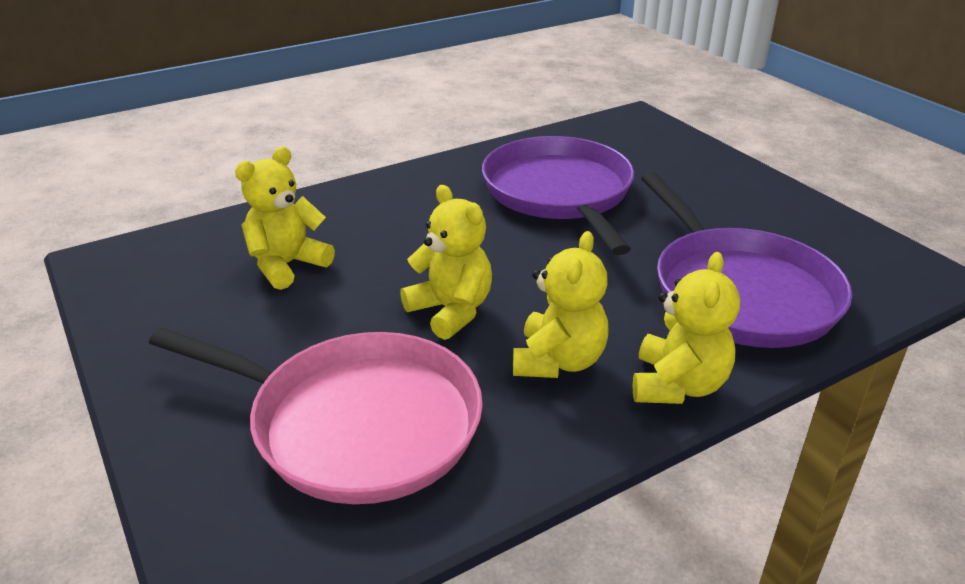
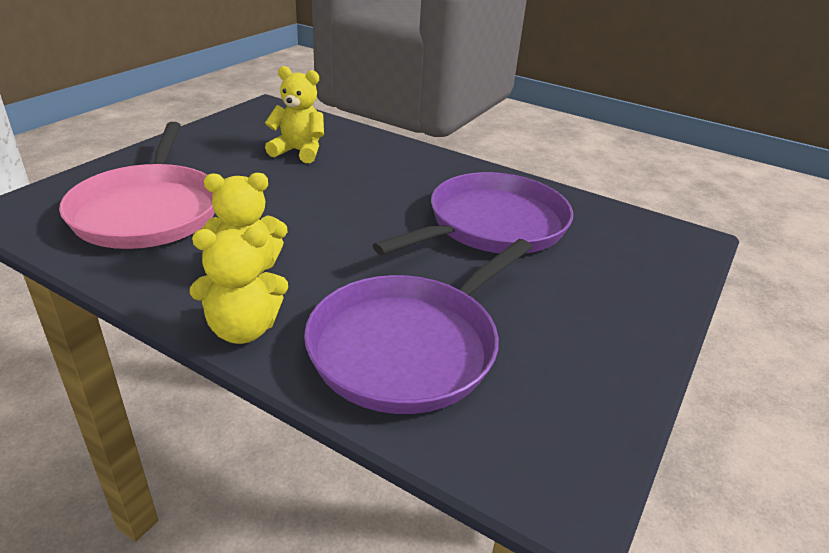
camera: 60 degrees right, 0 degrees up
(451, 311) = (284, 215): yellow teddy bear -> none

